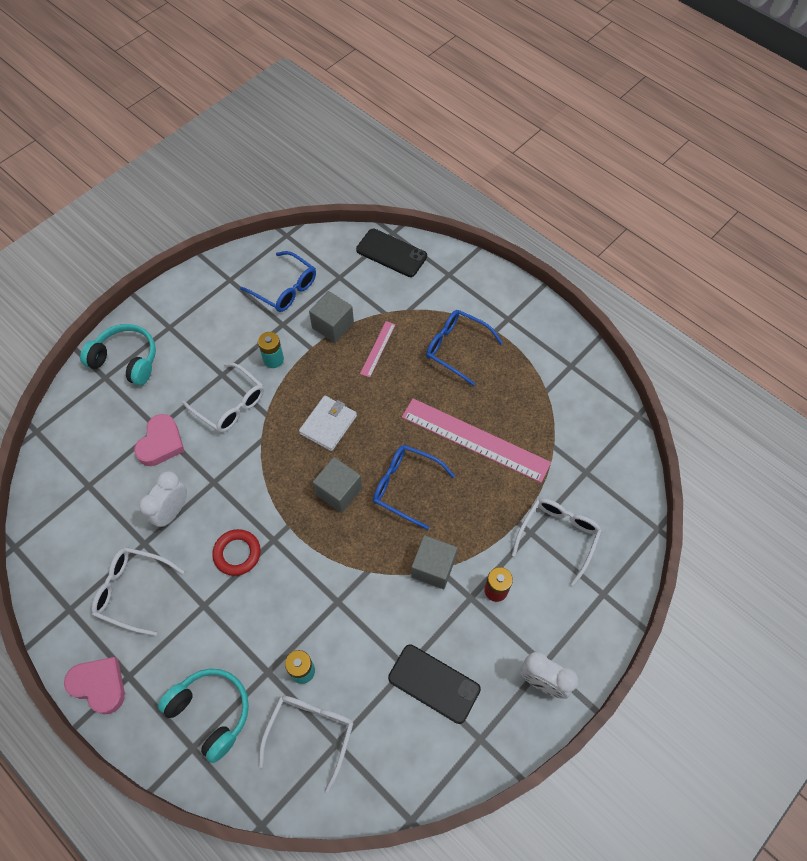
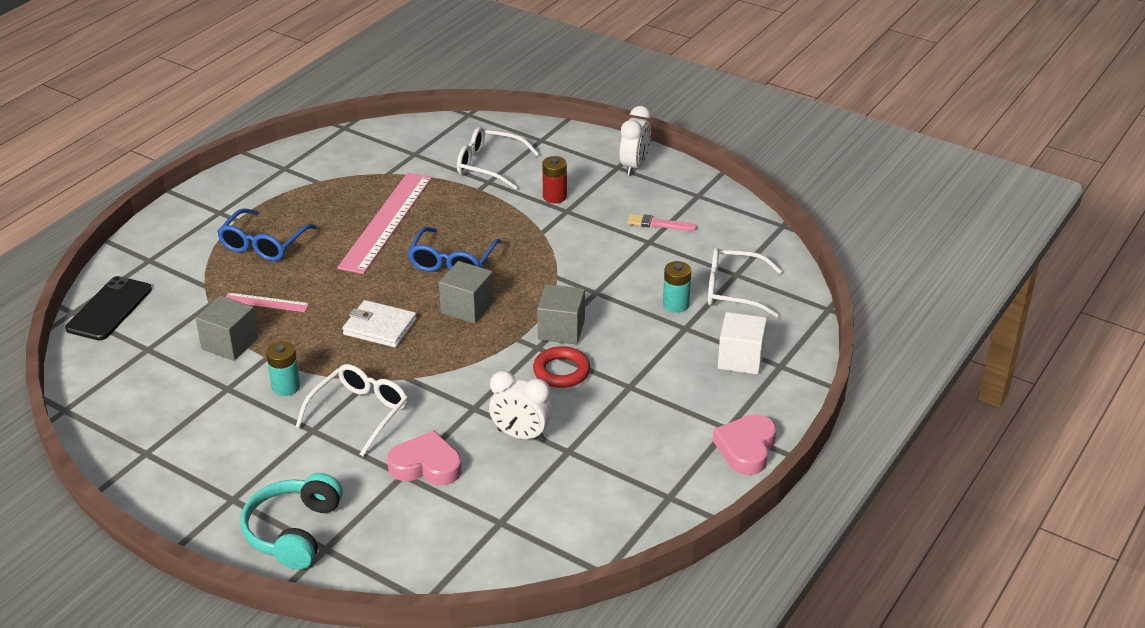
camera: 100 degrees left, 25 degrees down
(132, 591) = (630, 446): white glasses -> none
(211, 712) = (740, 359): turquoise headphones -> white cube
(285, 288) = (166, 395): blue glasses -> none
(433, 567) = (541, 235): grey cube -> grey cube (561, 330)
(434, 683) = (658, 224): black phone -> pink brush

